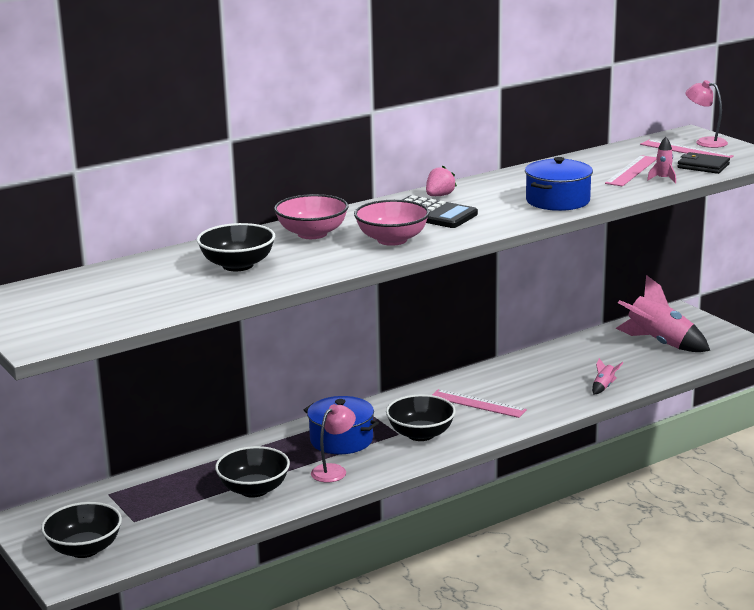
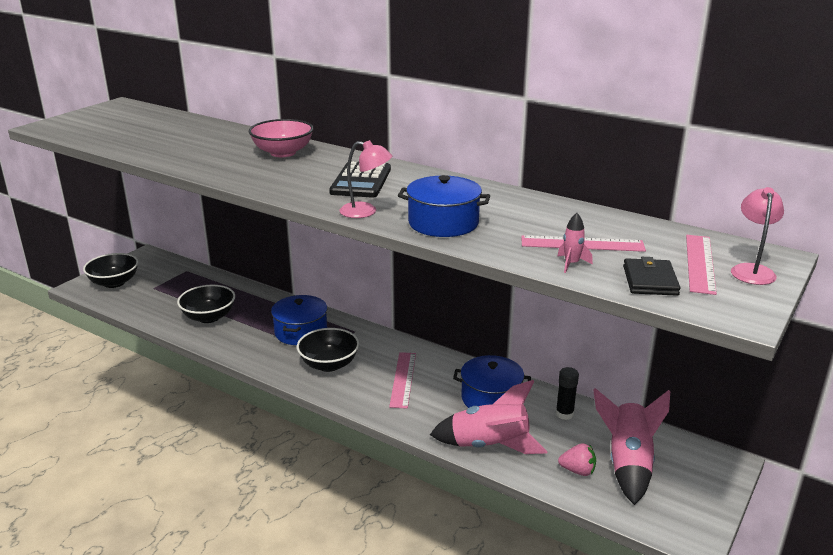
camera: 65 degrees right, 5 degrees up
(237, 265) = (201, 145): black bowl -> none
(334, 470) = (250, 340): pink lamp -> pink lamp (366, 212)
(392, 240) = (284, 178): pink bowl -> none
(439, 196) = (413, 176): pink strawberry -> pink strawberry (577, 471)
(537, 372) = (491, 398): none -> blue pot
(581, 349) = (564, 414): none -> black glue stick
(604, 387) = (489, 445): pink rocket -> pink rocket, size x2.37

